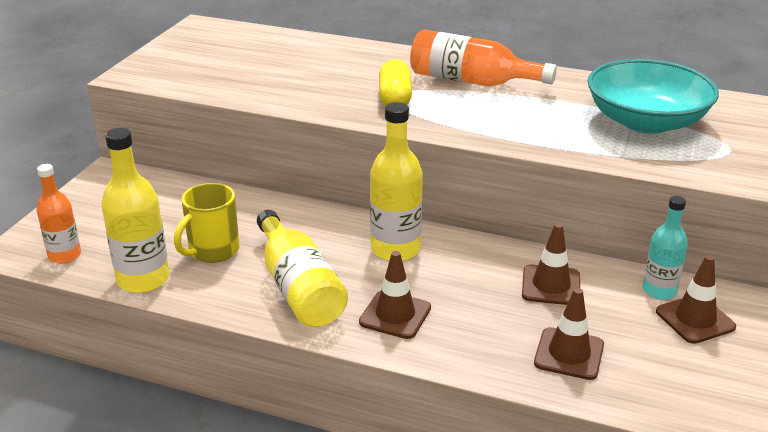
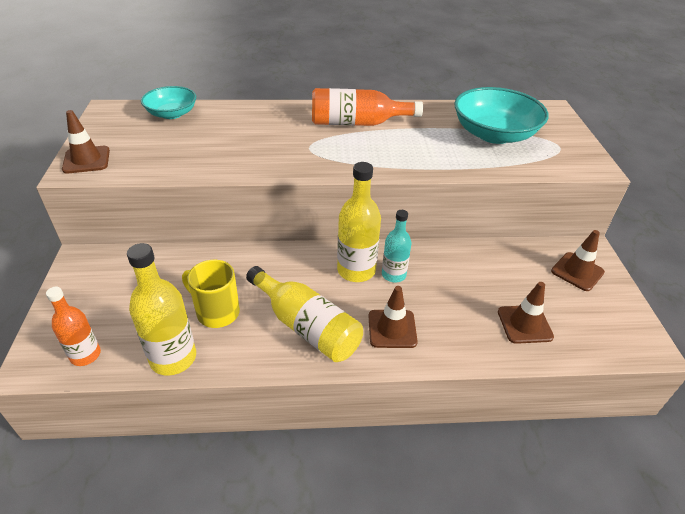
camera: 25 degrees left, 10 degrees up
(212, 251) = (216, 312): yellow mug -> yellow mug turned 105 degrees clockwise
(263, 39) = (172, 114): none -> turquoise bowl
(395, 98) = (313, 149): yellow capsule -> none
(551, 285) = (477, 271): brown traffic cone -> brown traffic cone (86, 160)
(659, 290) = (543, 255): turquoise bottle -> turquoise bottle (393, 275)

